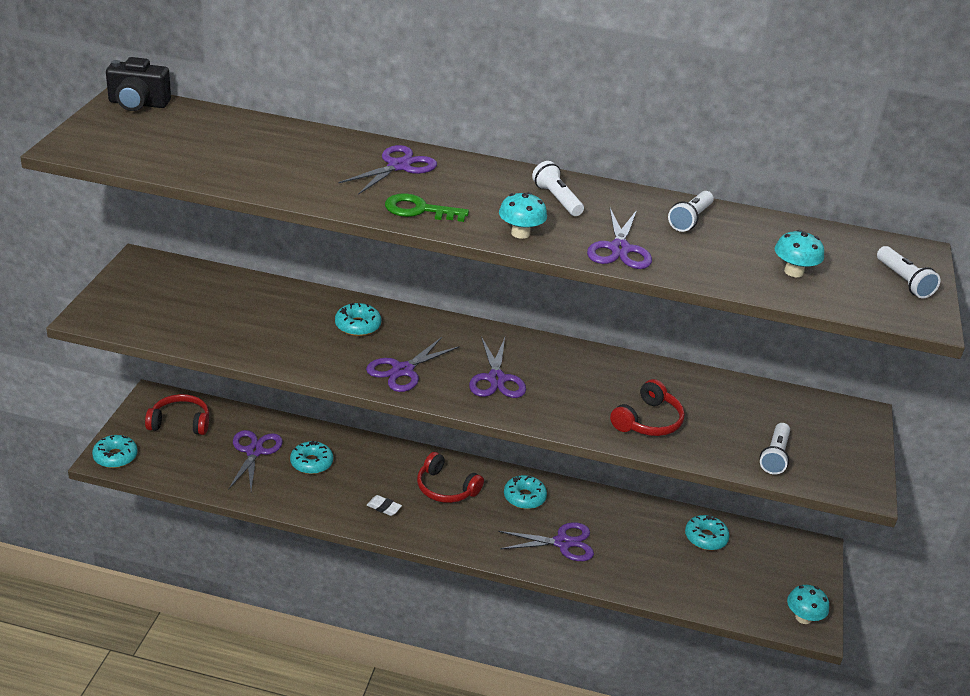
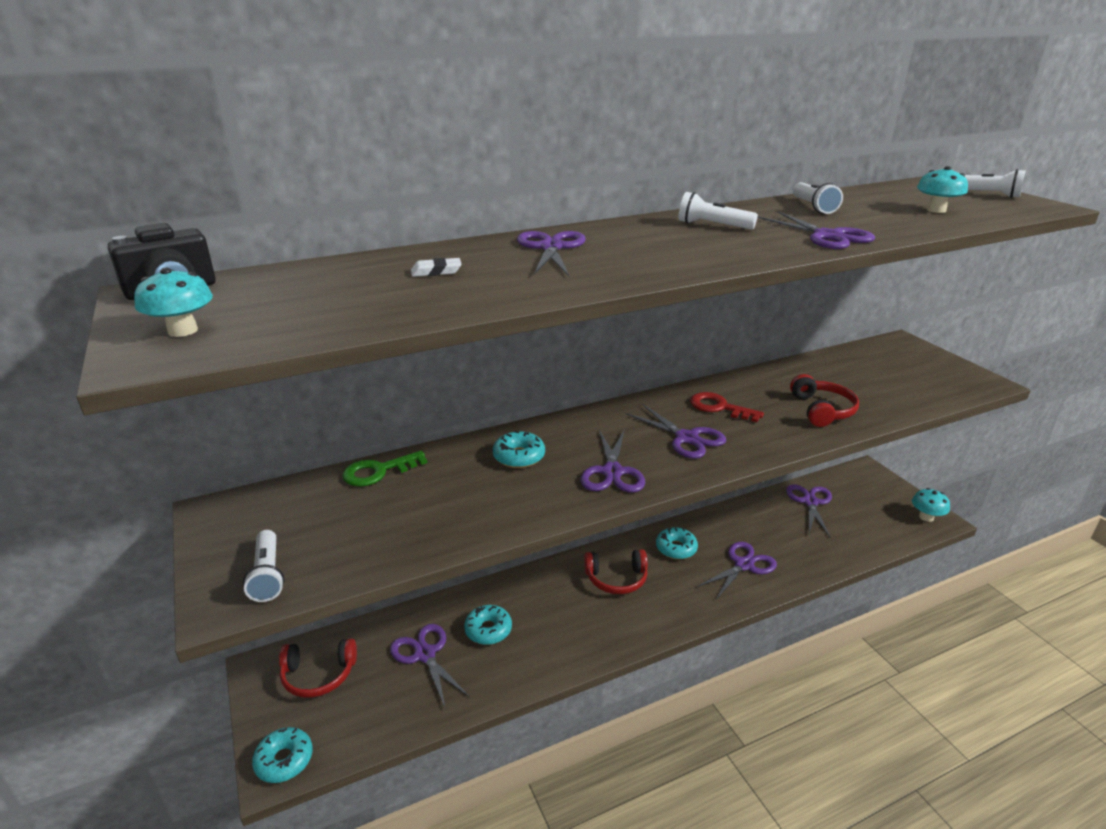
camera: 35 degrees left, 5 degrees down
(180, 422) = (318, 675): red headphones -> red headphones turned 150 degrees counterclockwise
(384, 507) = (593, 628): white eraser -> white eraser (436, 272)
(419, 210) = (642, 268): green key -> green key (379, 471)
(520, 233) = (748, 253): turquoise mushroom -> turquoise mushroom (183, 331)
(565, 373) = (719, 407): none -> red key
(705, 538) = (810, 502): turquoise donut -> purple scissors
(774, 456) = (918, 390): white flashlight -> white flashlight (267, 575)

